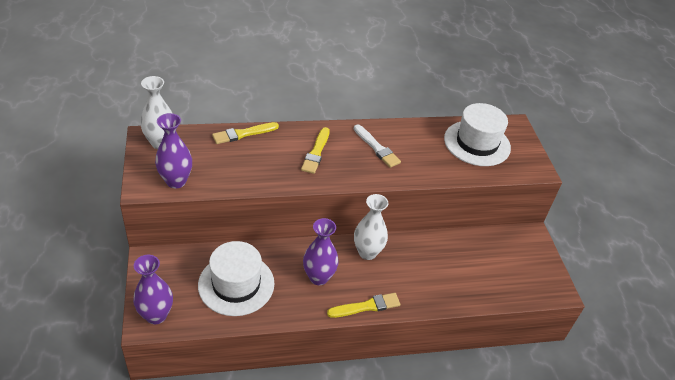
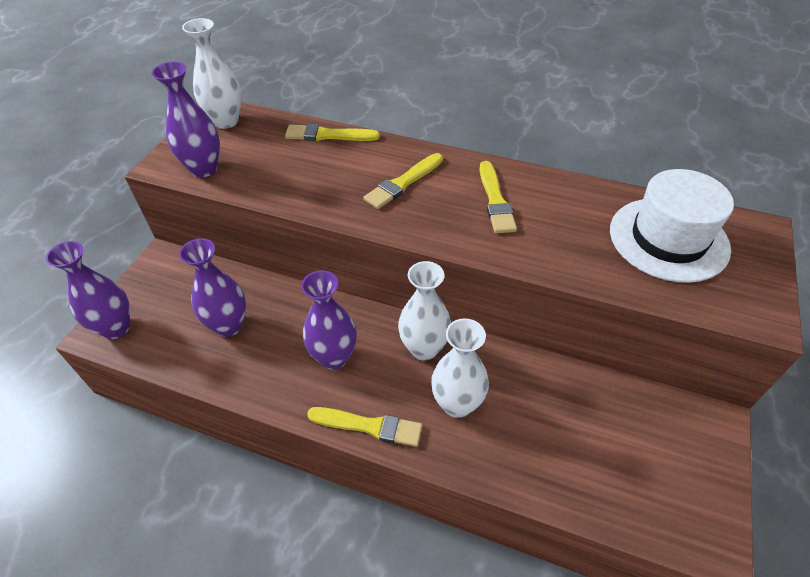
camera: 35 degrees right, 5 degrees up
(236, 284) = (229, 325): white hat -> purple vase
(376, 148) = (495, 200): white brush -> yellow brush
(405, 275) = (457, 404): none -> white vase

